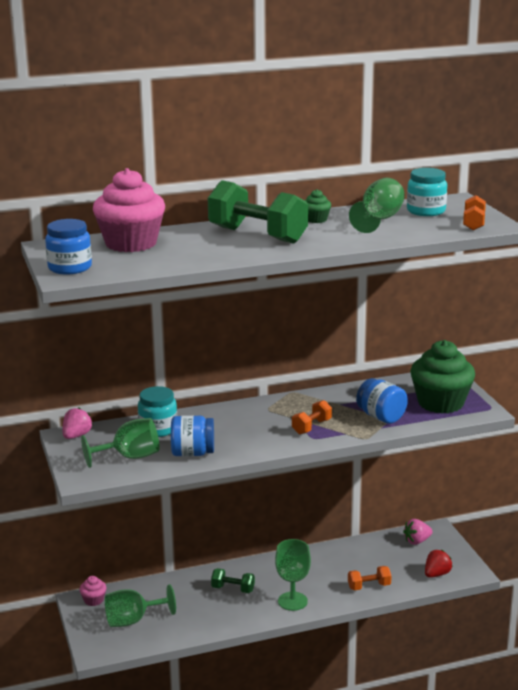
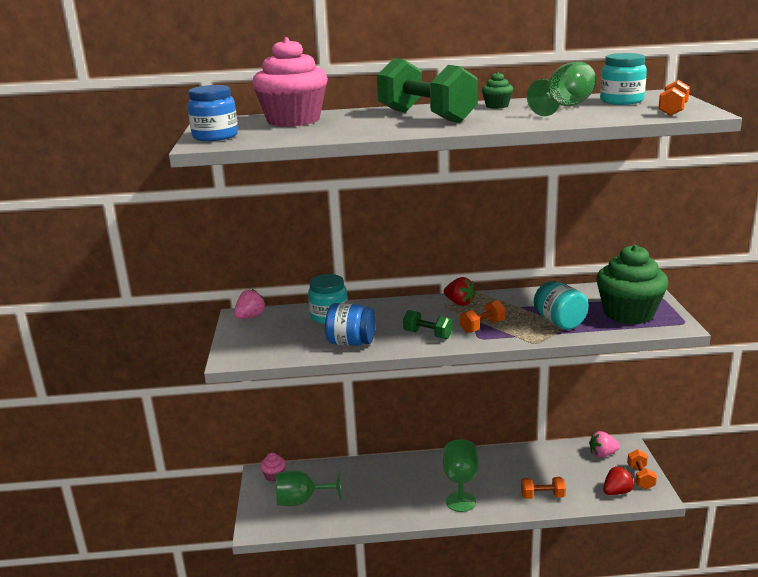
camera: 15 degrees right, 0 degrees up
(129, 457) = (288, 341): green goblet -> none
(233, 589) = (406, 481): green dumbbell -> green dumbbell (428, 335)
(281, 405) = (459, 303): none -> red strawberry
(381, 417) = (559, 322): blue jar -> turquoise jar
(455, 558) = (640, 477): none -> orange dumbbell

